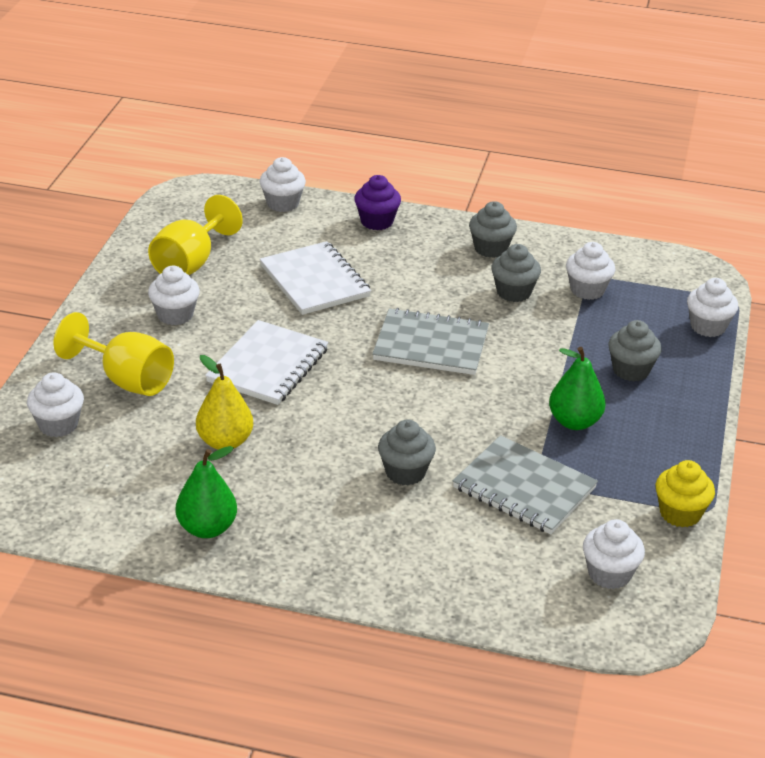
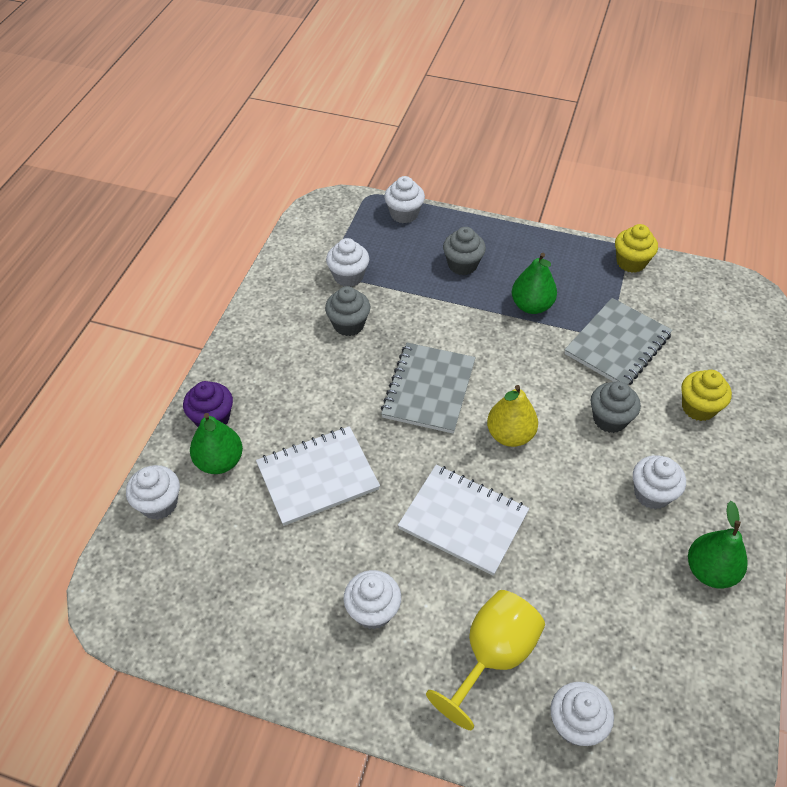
camera: 85 degrees left, 15 degrees up
(190, 263) = (271, 598): yellow goblet -> none
(225, 442) = (585, 558): yellow pear -> yellow pear (510, 435)
(328, 229) = (219, 461): none -> green pear
(432, 547) = (698, 407): none -> yellow cupcake
(491, 248) = (275, 334): grey cupcake -> none
(609, 574) = (703, 307): white cupcake -> white cupcake (652, 494)

